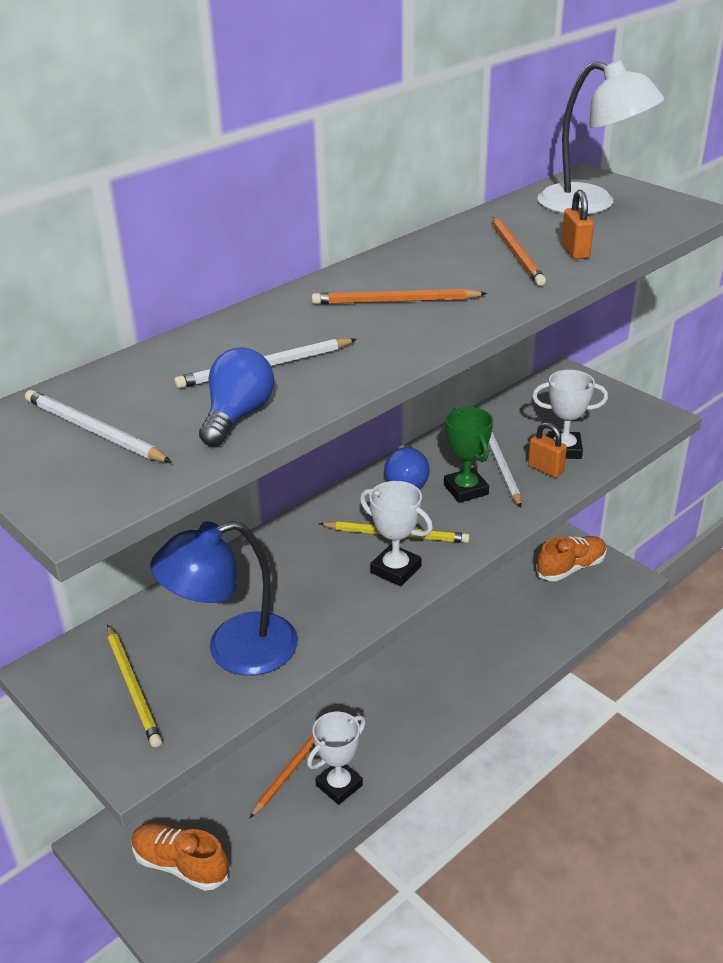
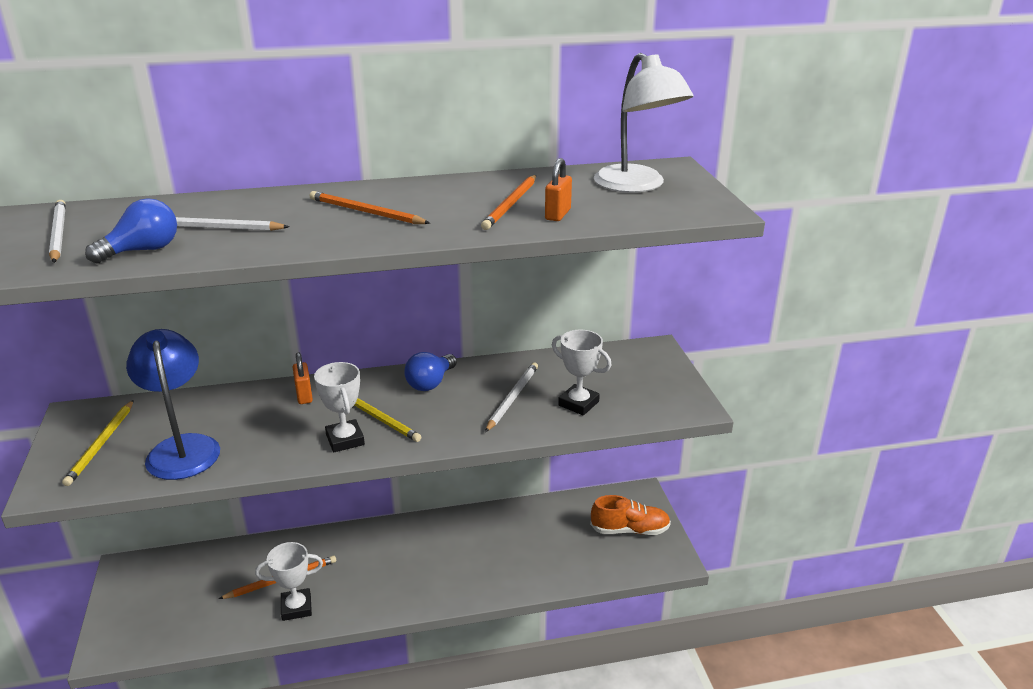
camera: 30 degrees right, 5 degrees down
(181, 865) = (152, 607): orange shoe -> none
(234, 650) = (182, 448): blue lamp -> blue lamp turned 60 degrees clockwise
(466, 489) = (465, 404): green trophy -> none
(545, 469) = (544, 412): orange padlock -> orange padlock (304, 396)

